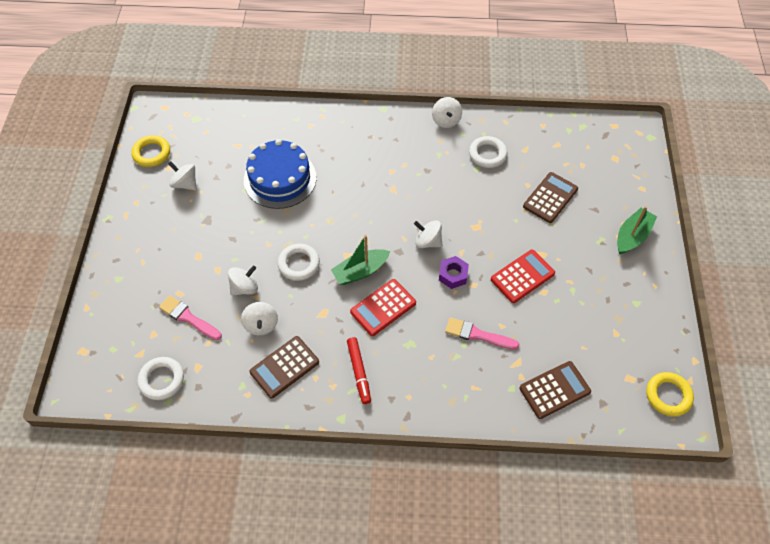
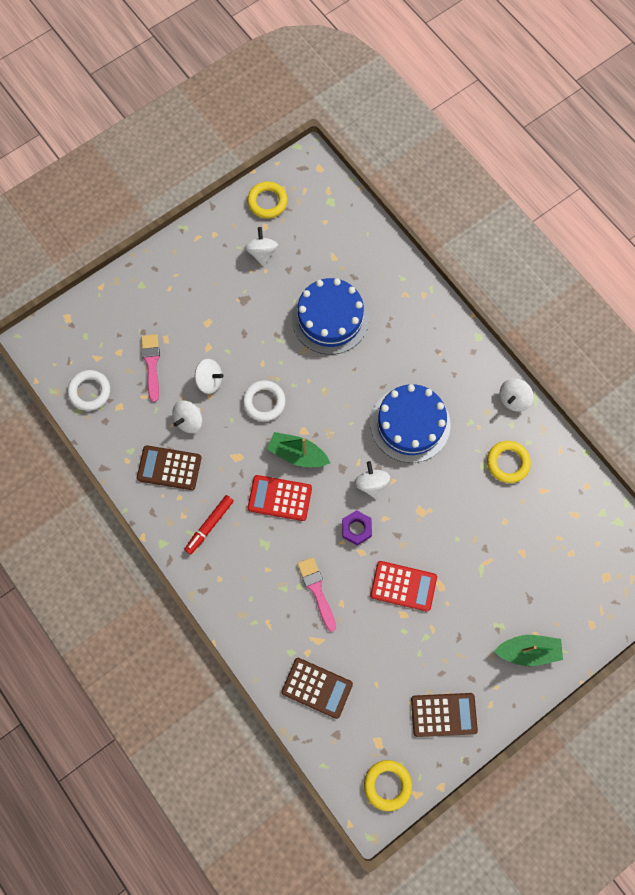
camera: 50 degrees right, 15 degrees up
(406, 188) = (410, 424): none -> blue cake
(487, 154) = (507, 463): white ring -> yellow ring
(550, 198) = (507, 551): brown calculator -> brown calculator (443, 714)

